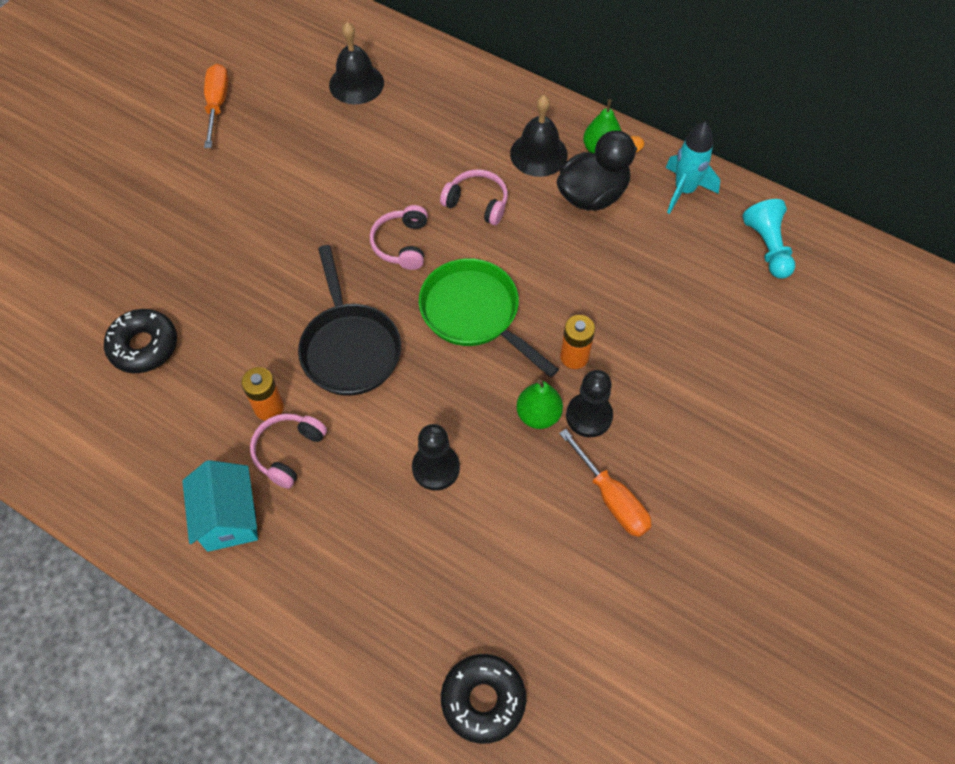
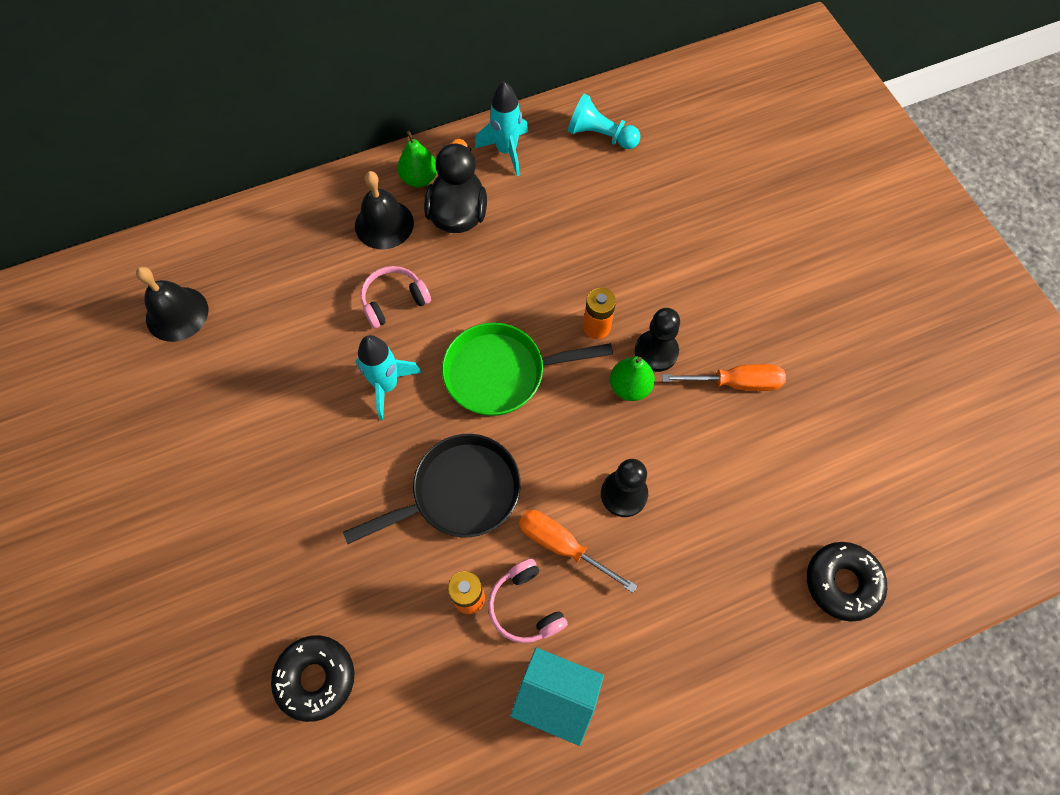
camera: 55 degrees left, 5 degrees up
(217, 104) = (84, 449): orange screwdriver -> orange screwdriver (561, 545)
(349, 348) = (459, 493): black pan -> black pan turned 45 degrees counterclockwise
(401, 244) = (386, 385): pink headphones -> turquoise rocket

